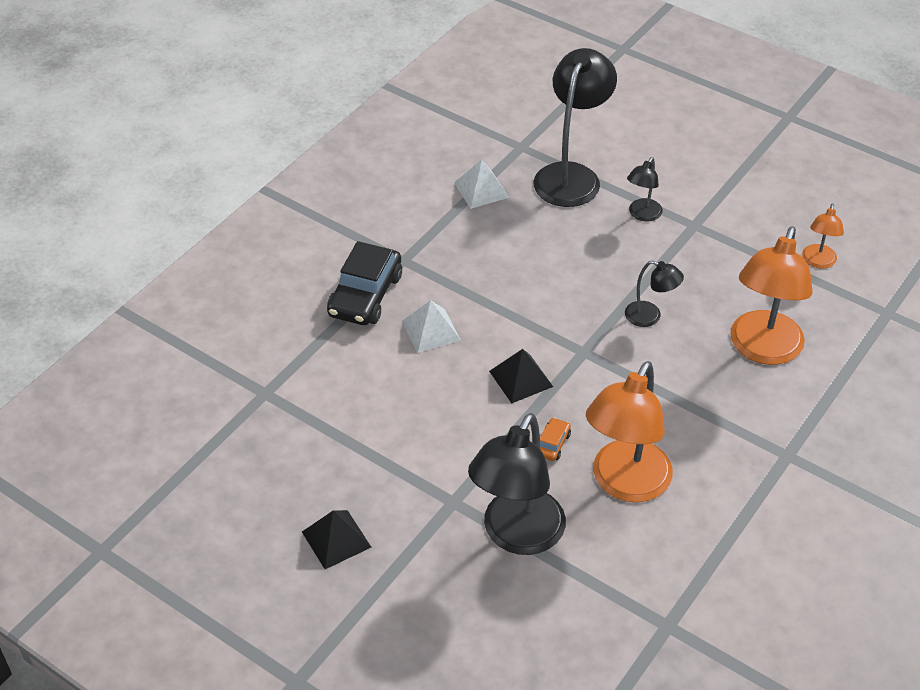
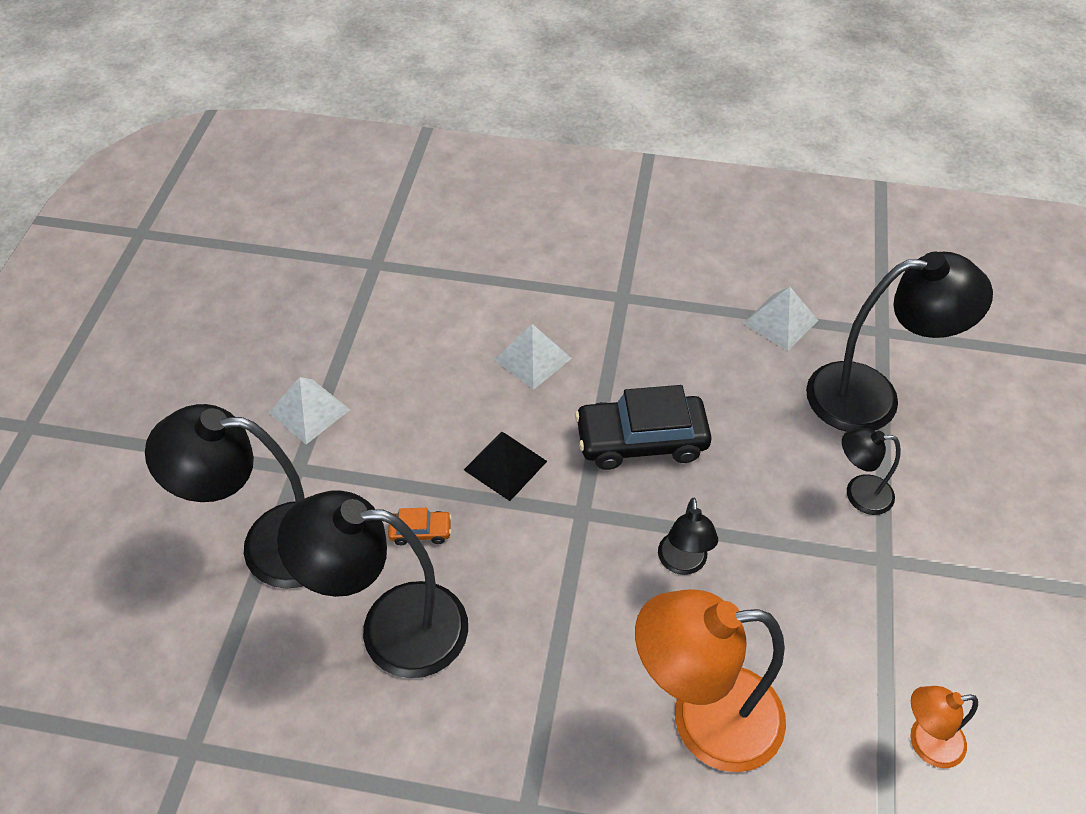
camera: 65 degrees right, 5 degrees up
(336, 539) = (211, 390): black pyramid -> none
(365, 295) = (550, 286): black car -> black car (641, 440)
(400, 479) = (309, 411): none -> white pyramid
(624, 484) = (391, 628): orange lamp -> black lamp

